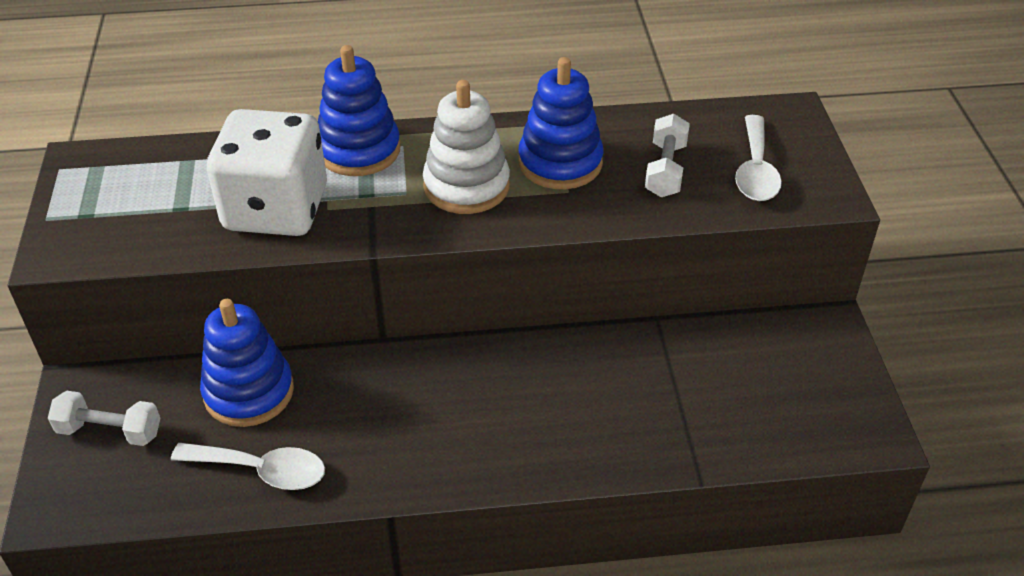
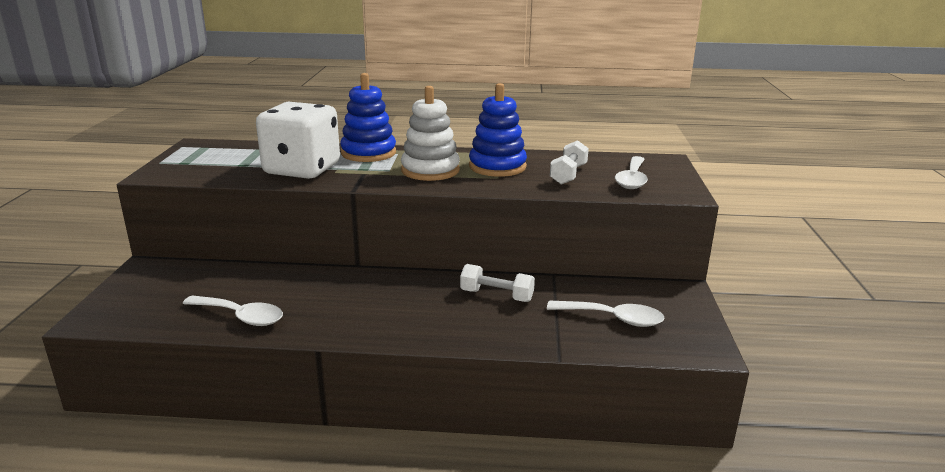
camera: 10 degrees right, 20 degrees down
(110, 431) = (153, 287): white dumbbell -> white dumbbell (496, 296)
(249, 392) = (254, 279): blue stacking toy -> none
(752, 396) = (613, 318): none -> white spoon

